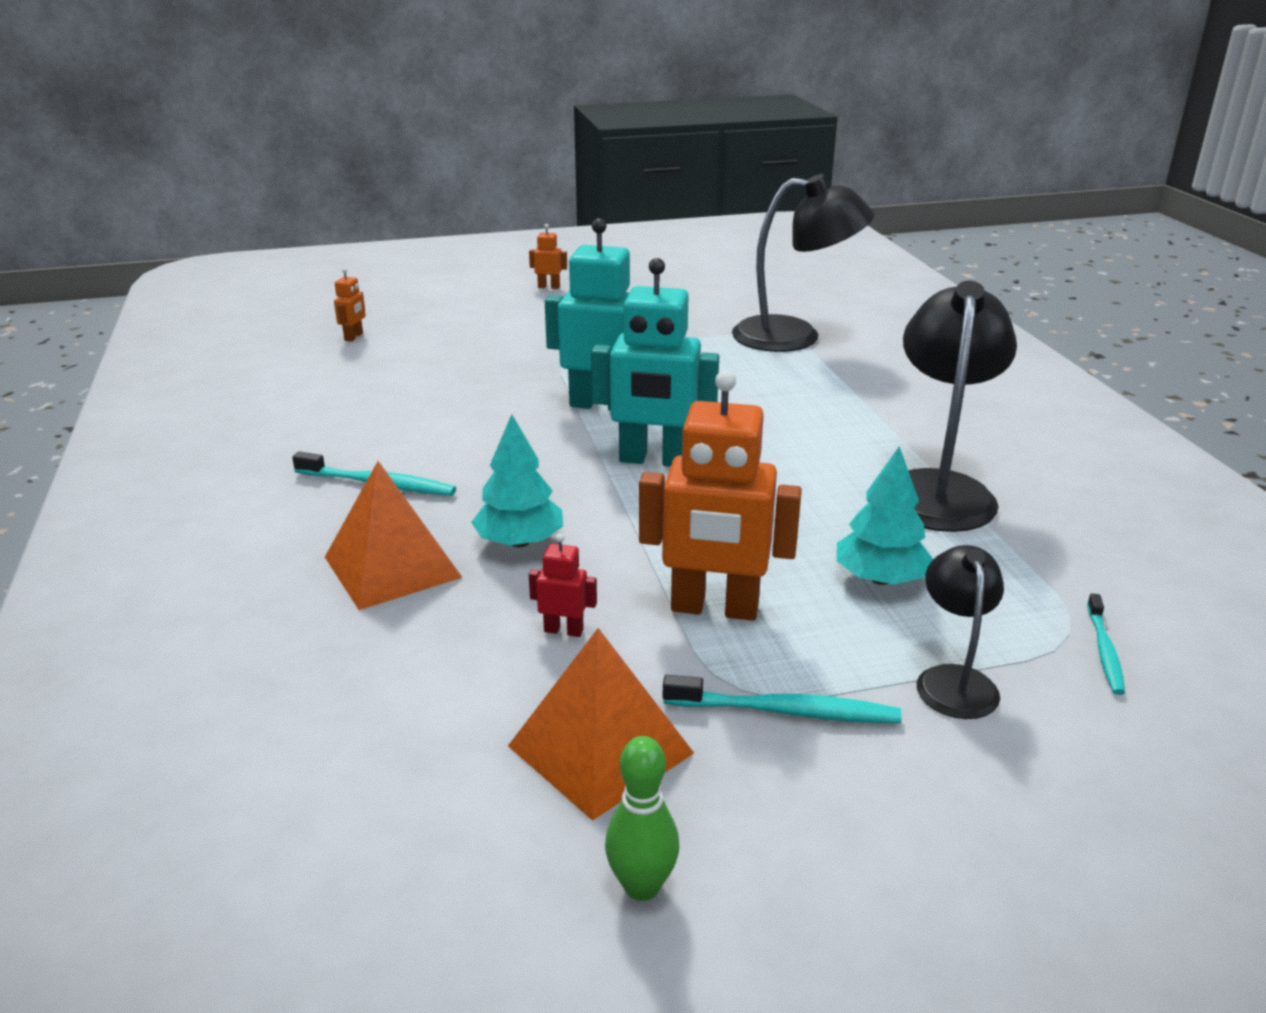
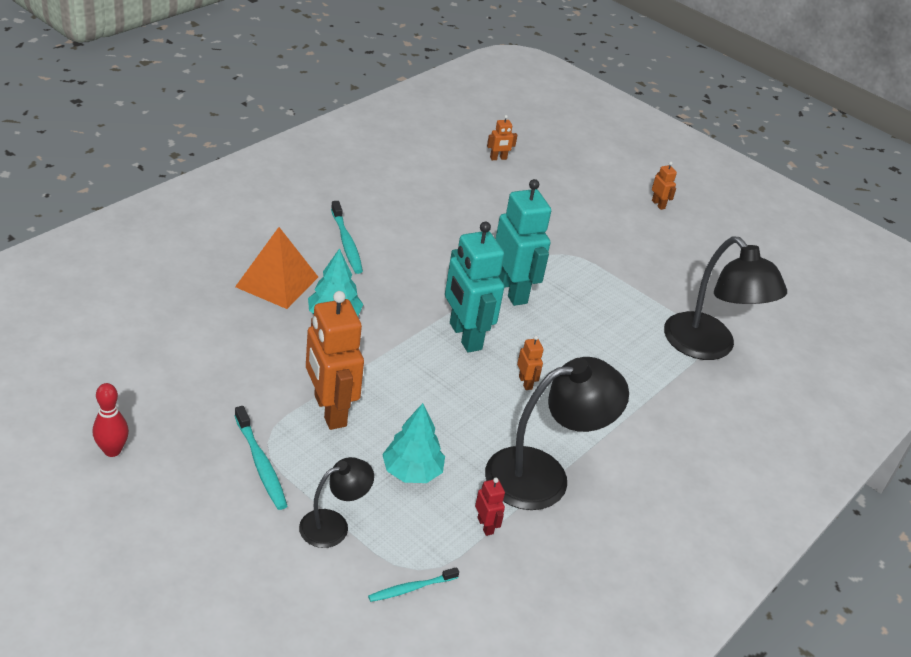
camera: 50 degrees right, 10 degrees up
(564, 630) = (269, 362): red robot -> red robot (485, 526)
(601, 749) = (189, 407): orange pyramid -> none
(641, 886) = (112, 450): green bowling pin -> red bowling pin
(771, 449) = (525, 382): none -> orange robot

